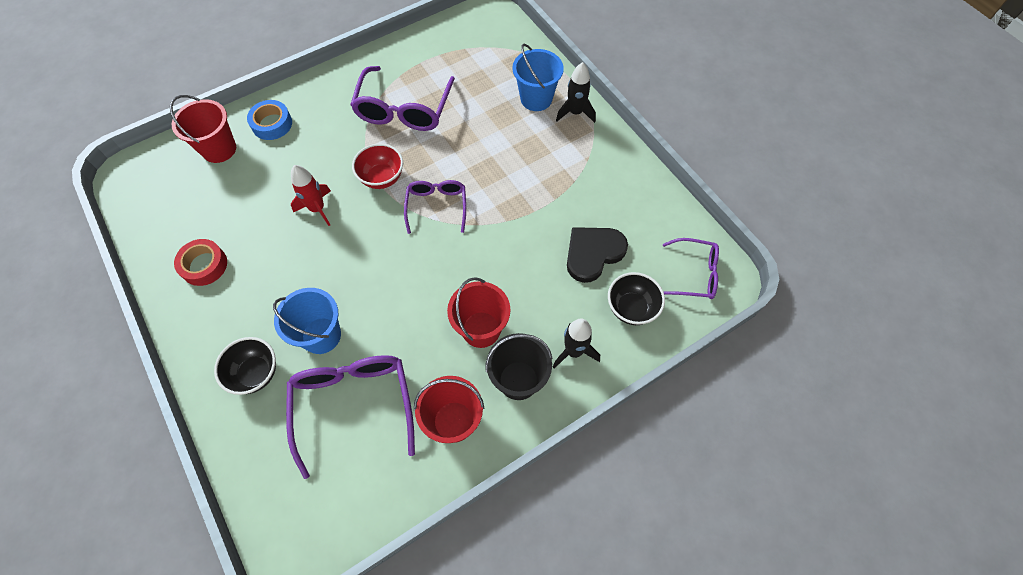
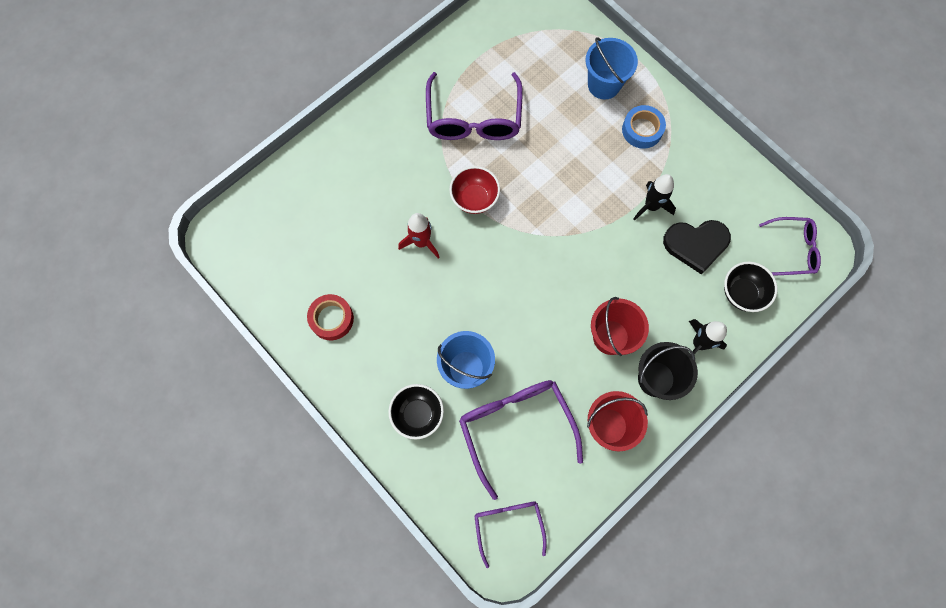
camera: 10 degrees left, 10 degrees up
(219, 149) = (301, 193): red bucket -> none
(272, 124) = (344, 156): blue tape -> blue tape (642, 130)
(437, 206) = (536, 220): purple glasses -> purple glasses (508, 524)
(575, 113) = (646, 95): black rocket -> black rocket (651, 206)
(593, 253) = (696, 245): black heart -> black heart turned 135 degrees counterclockwise

